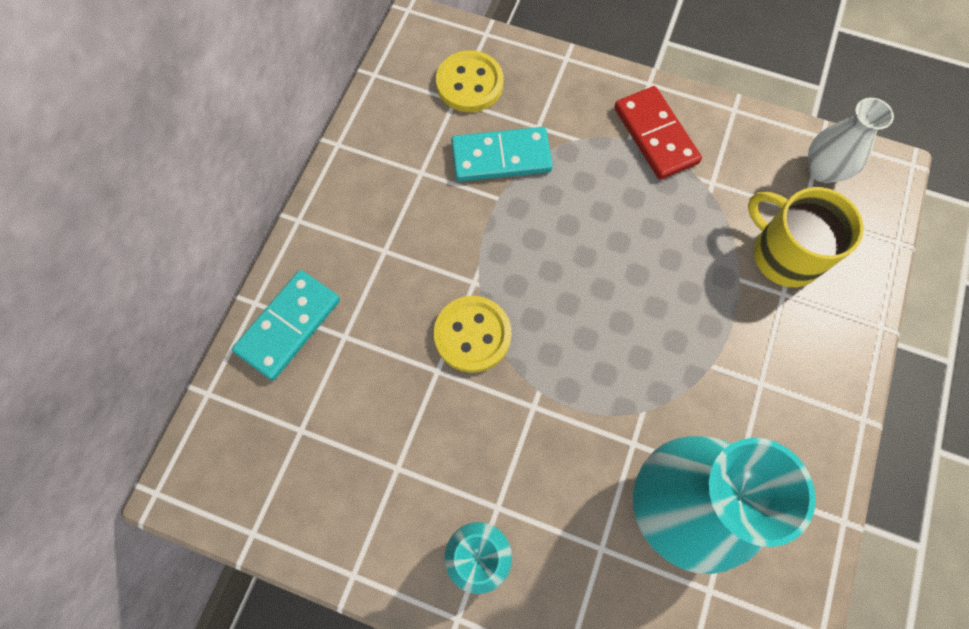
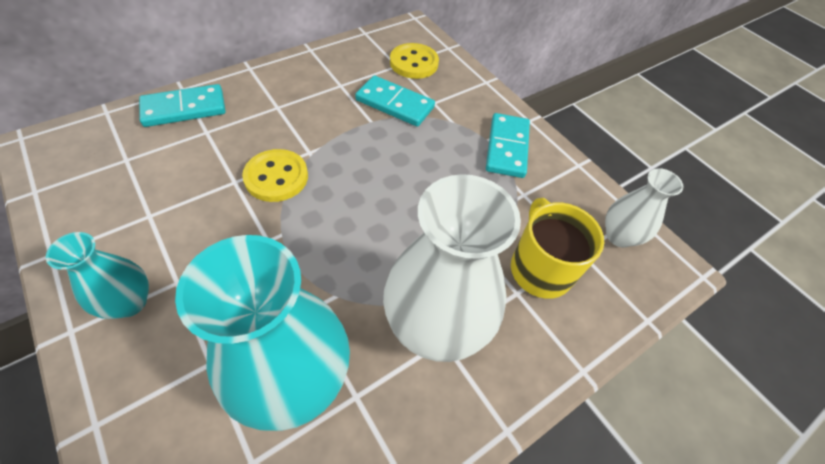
camera: 30 degrees right, 15 degrees down
(655, 135) = (507, 147): red domino -> turquoise domino
(745, 374) = (436, 325): none -> white vase

